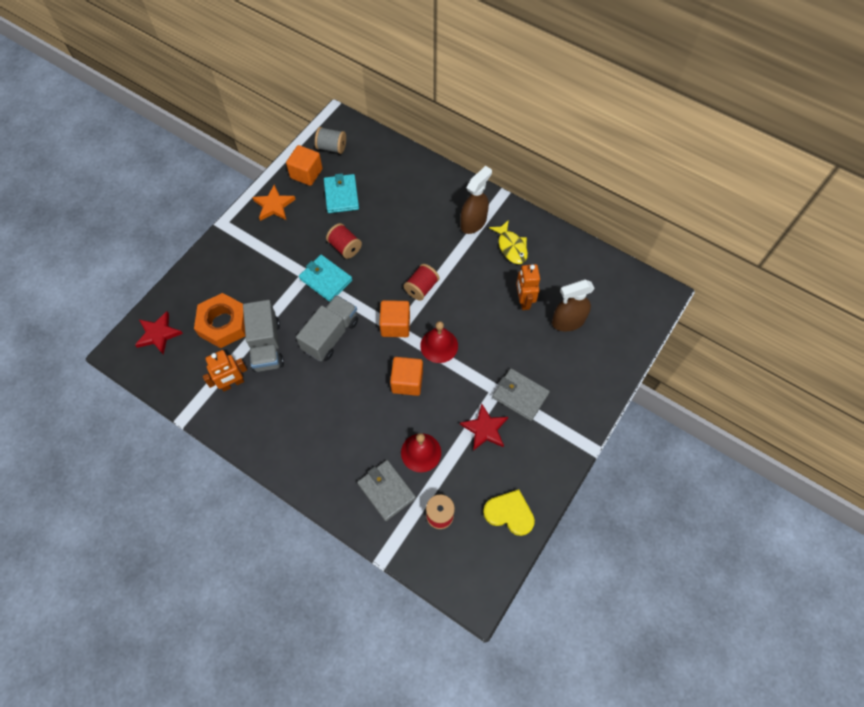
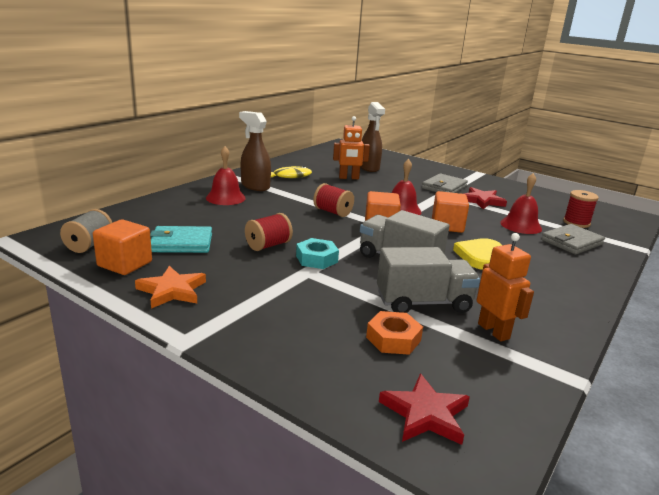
camera: 90 degrees left, 40 degrees down
(223, 324) = (393, 339): orange nut -> orange nut, size x0.62
(326, 279) = (316, 259): turquoise wallet -> turquoise nut
(437, 205) = (225, 198): none -> red bell
(509, 513) = (552, 200): yellow heart -> yellow heart (480, 256)

